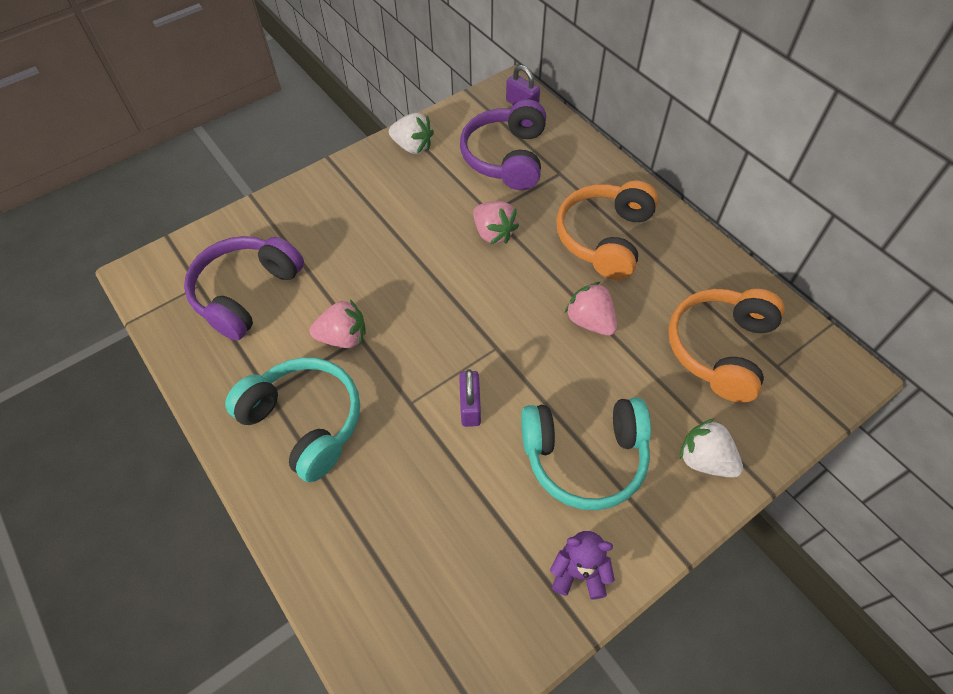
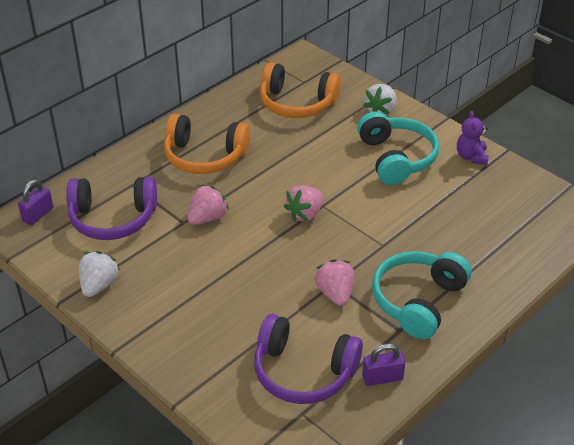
camera: 100 degrees left, 15 degrees down
(470, 406) = (376, 213): purple padlock -> purple padlock (382, 378)
(590, 321) = (287, 160): pink strawberry -> pink strawberry (305, 214)

